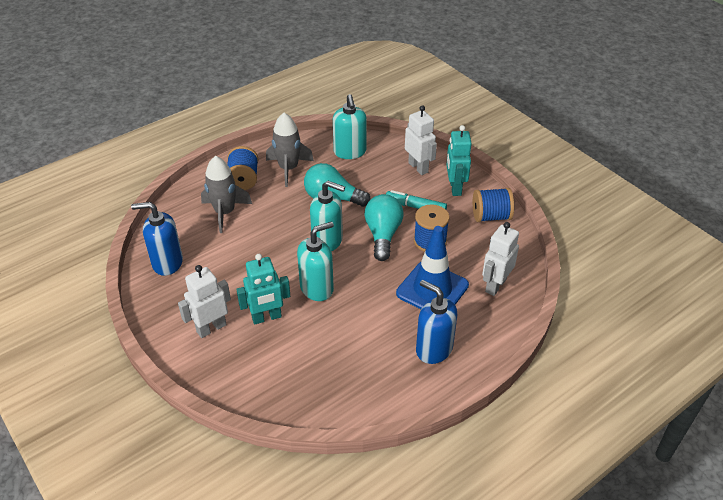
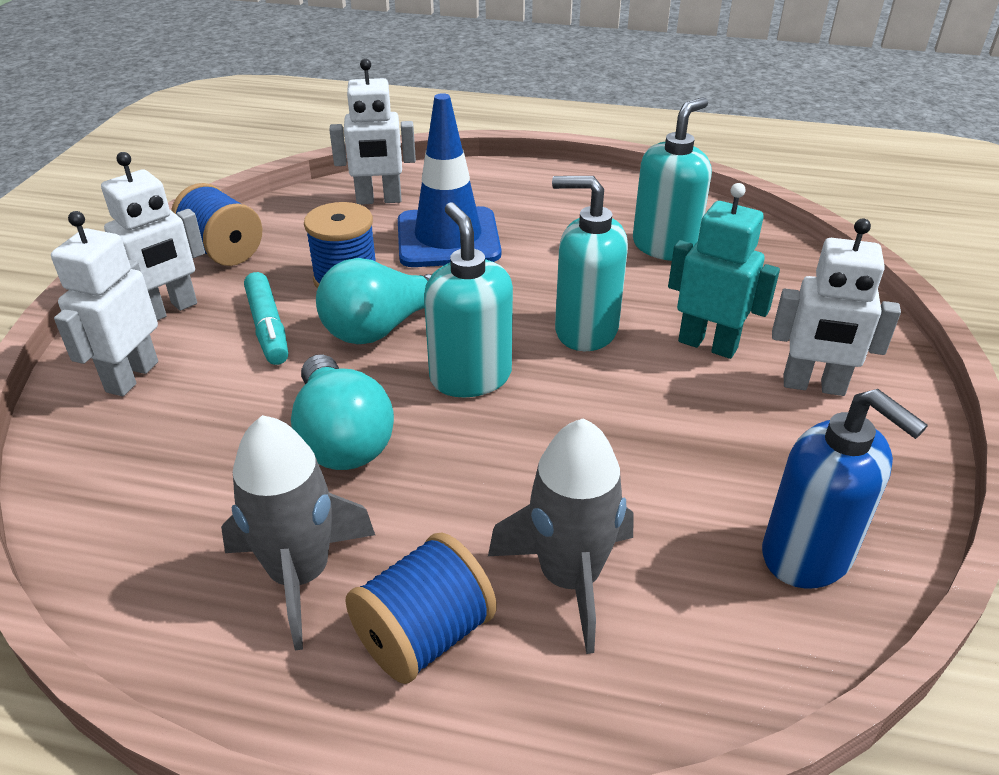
camera: 130 degrees left, 5 degrees down
(350, 152) = (142, 504): turquoise soap dispenser -> turquoise soap dispenser (665, 246)
(433, 349) = (547, 200): blue soap dispenser -> none
(455, 188) = (169, 310): turquoise robot -> white robot

